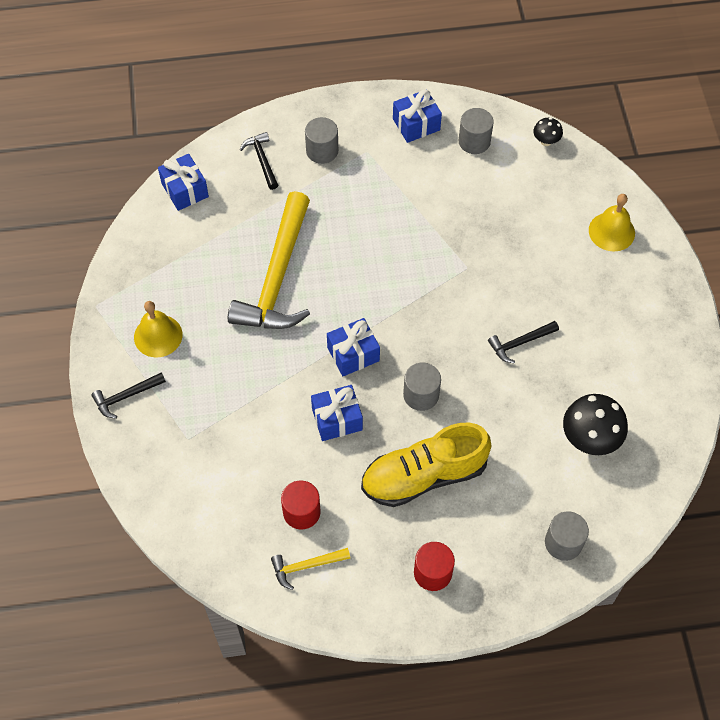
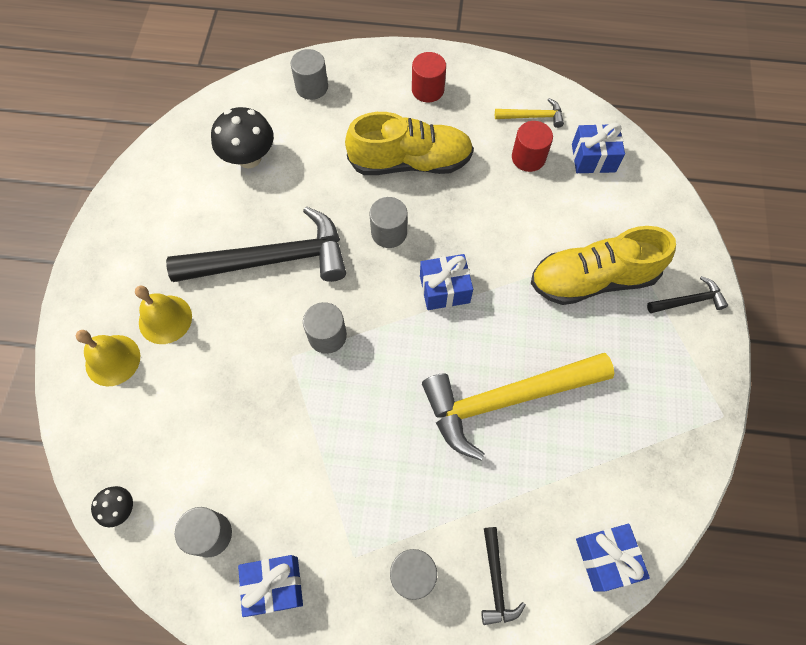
camera: 165 degrees left, 5 degrees up
(158, 336) = (651, 360): yellow bell -> yellow bell (165, 319)
(218, 396) = (592, 279): none -> yellow shoe
(278, 277) = (507, 399): yellow hammer -> yellow hammer turned 135 degrees counterclockwise
(337, 419) = (477, 229): blue gift -> blue gift (593, 158)
(443, 291) = (327, 336): none -> grey cylinder
(520, 343) = (271, 259): black hammer -> black hammer, size x2.28

